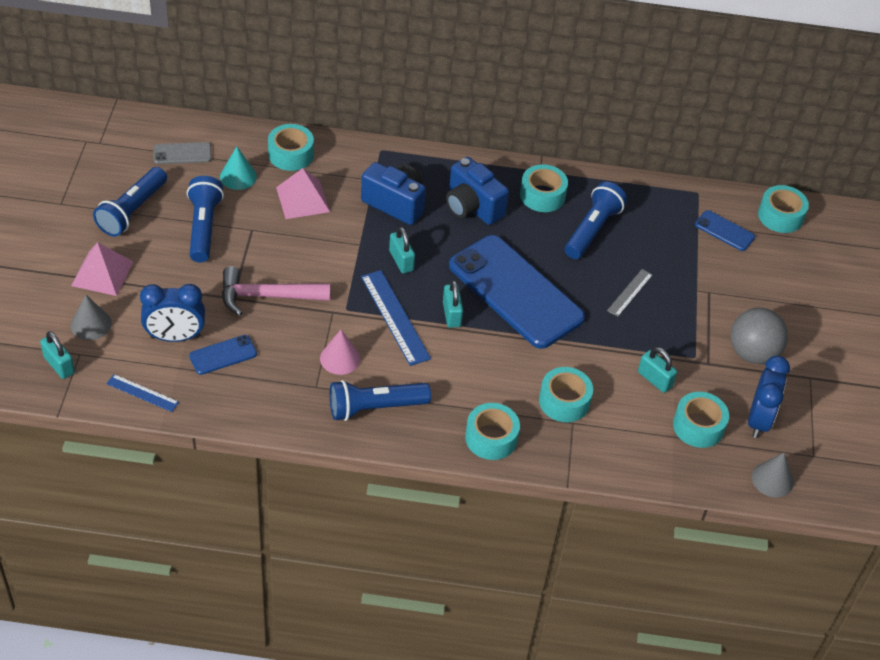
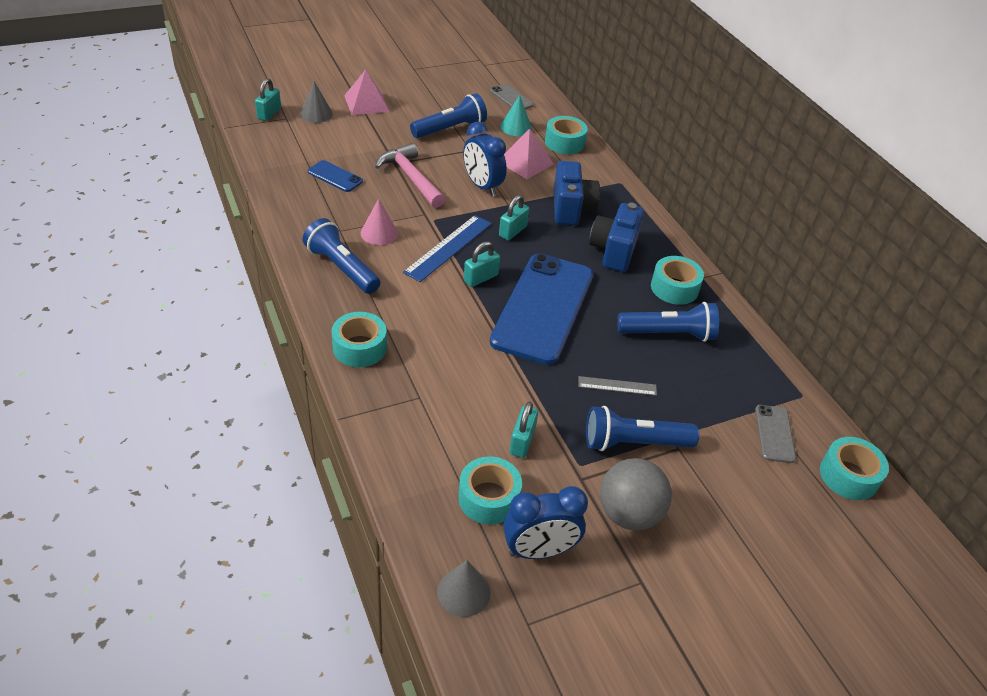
camera: 60 degrees right, 5 degrees down
(132, 211) = (435, 96): blue flashlight -> blue flashlight (634, 443)
(142, 393) = (270, 154): blue ruler -> none
(175, 337) = (334, 151): blue clock -> blue clock (482, 186)
(564, 401) = (440, 382): turquoise tape -> none
(724, 231) = (774, 434): blue phone -> grey phone

